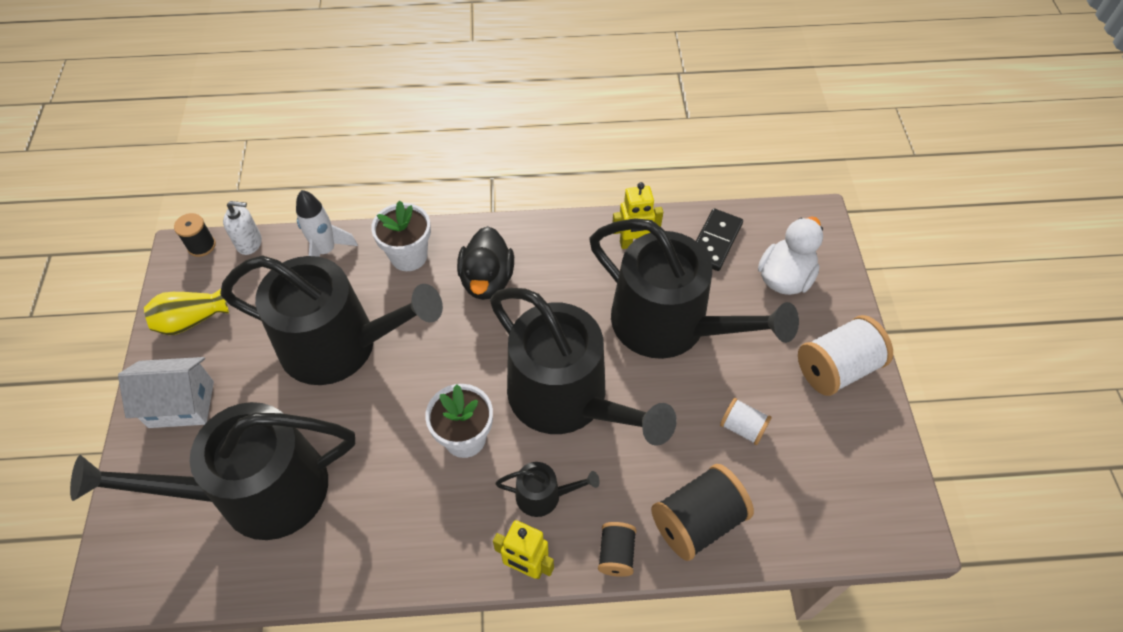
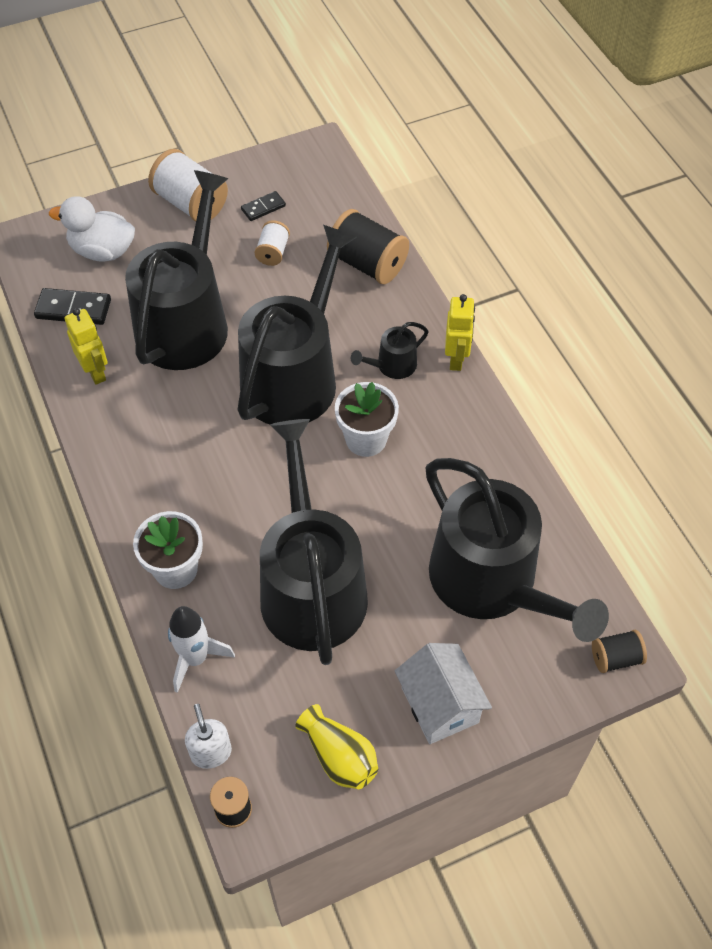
camera: 110 degrees left, 0 degrees up
(487, 280) = (183, 483): black duck -> none
(544, 495) = (392, 366): black watering can -> black watering can turned 105 degrees counterclockwise
(616, 554) = (418, 306): black spool -> black spool (615, 658)
(815, 438) = (263, 208): none -> black domino

